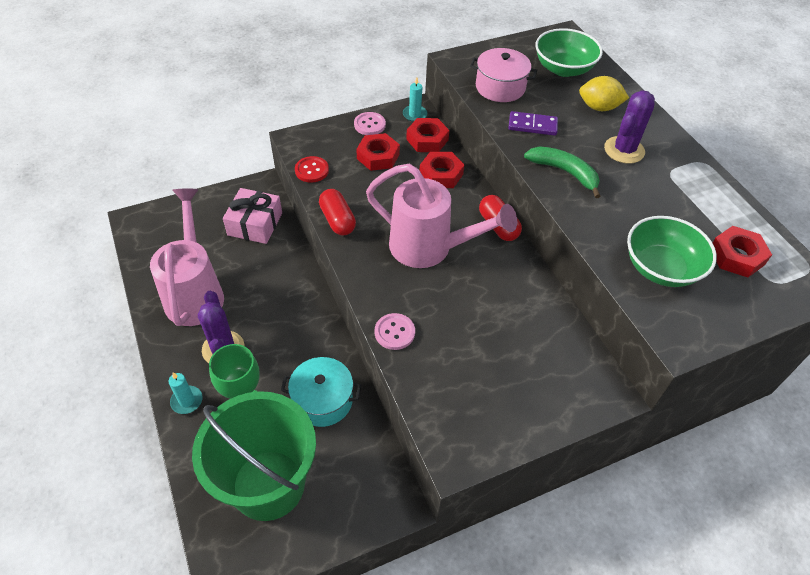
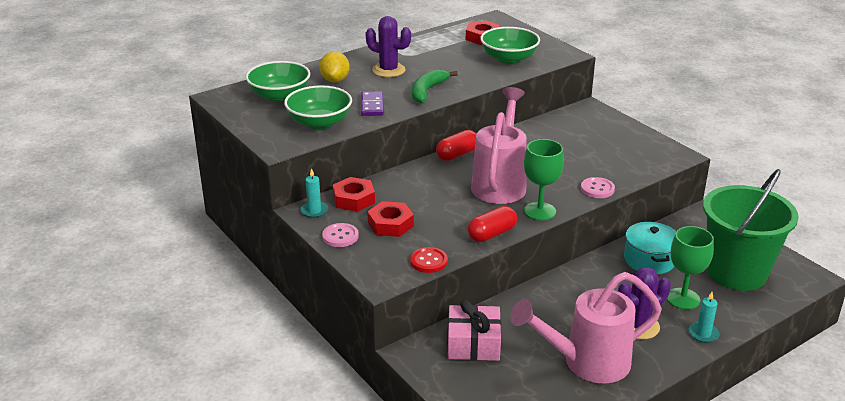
camera: 100 degrees left, 20 degrees down
(365, 267) = (540, 211): none -> green goblet
(441, 174) = (403, 187): red nut -> none
(500, 87) = (319, 123): pink pot -> green bowl

